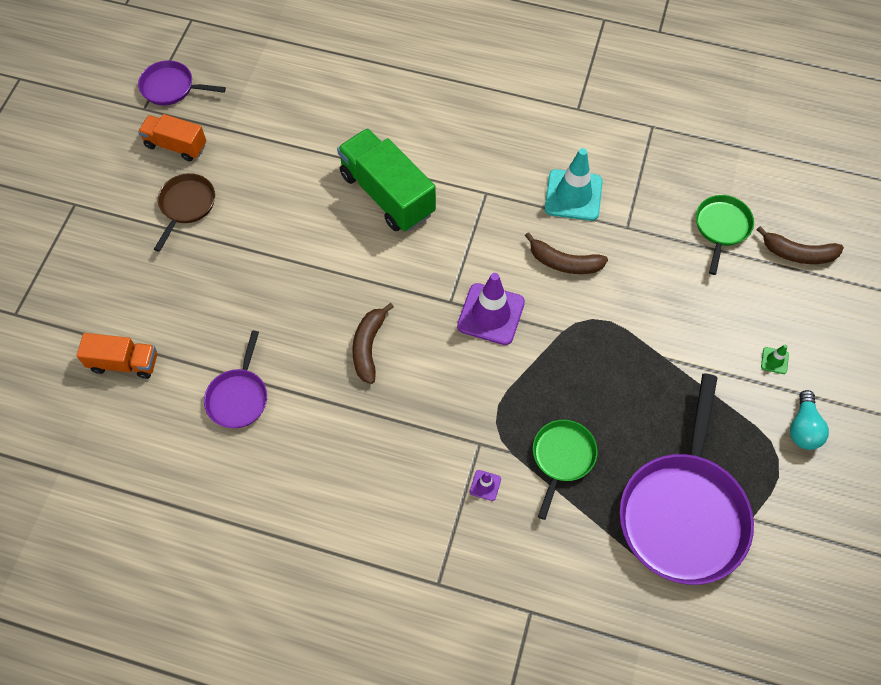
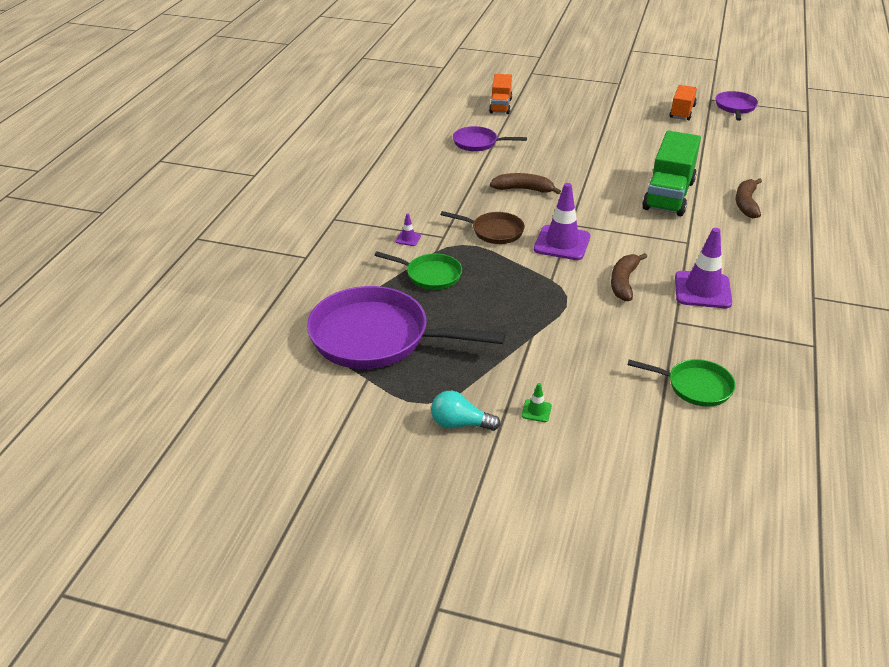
camera: 90 degrees right, 25 degrees down
(186, 206) = (630, 118): brown pan -> brown pan (494, 231)
(387, 194) = (668, 195): green truck -> green truck turned 150 degrees clockwise
(573, 195) = (702, 290): turquoise traffic cone -> purple traffic cone
(798, 253) = (677, 444): brown banana -> brown banana (746, 203)

